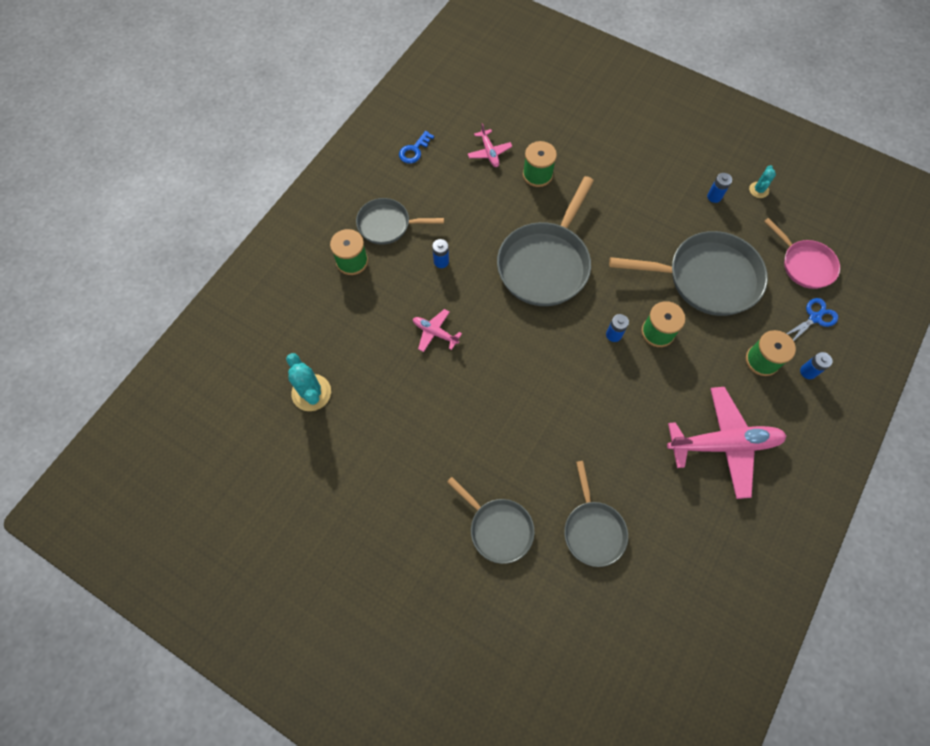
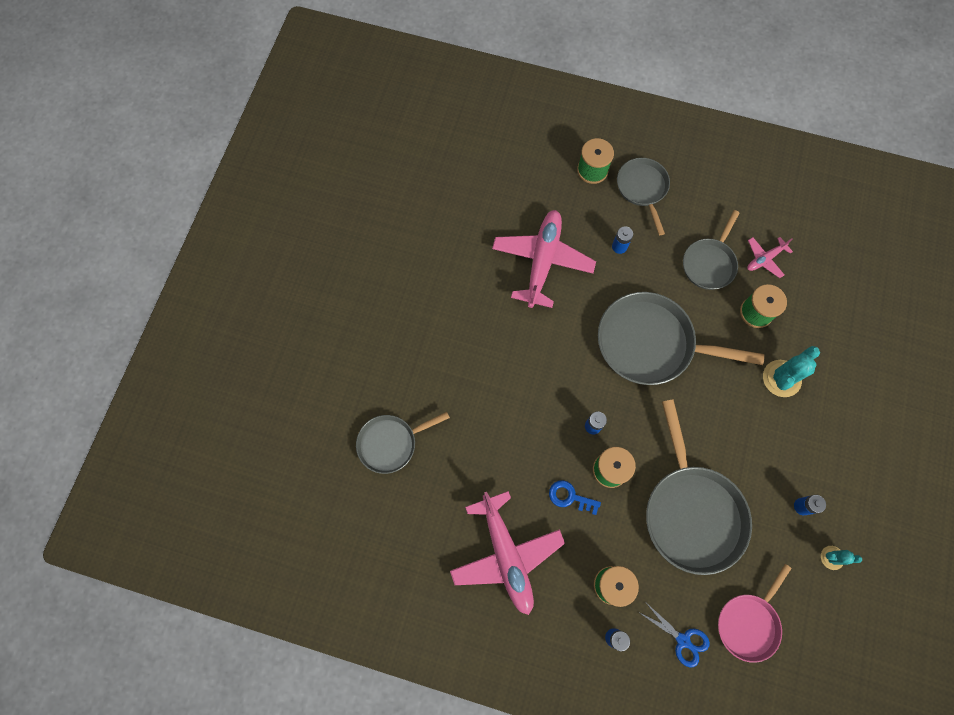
camera: 75 degrees right, 5 degrees up
(311, 393) = (454, 177): turquoise cactus -> turquoise cactus (781, 378)
(414, 150) = (738, 188): blue key -> blue key (570, 497)
(435, 333) = (542, 261): pink plane -> pink plane, size x2.09
(498, 528) = (373, 360): grey pan -> grey pan (709, 263)

